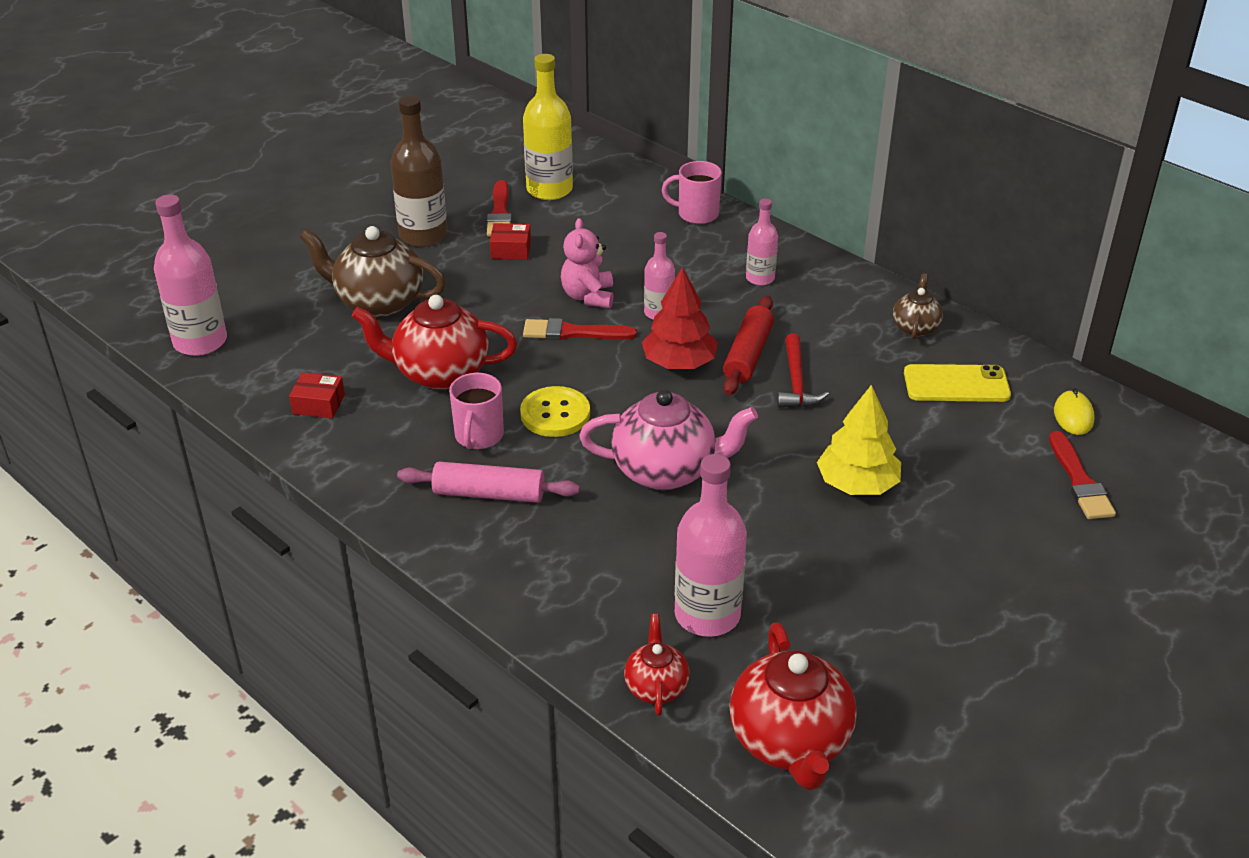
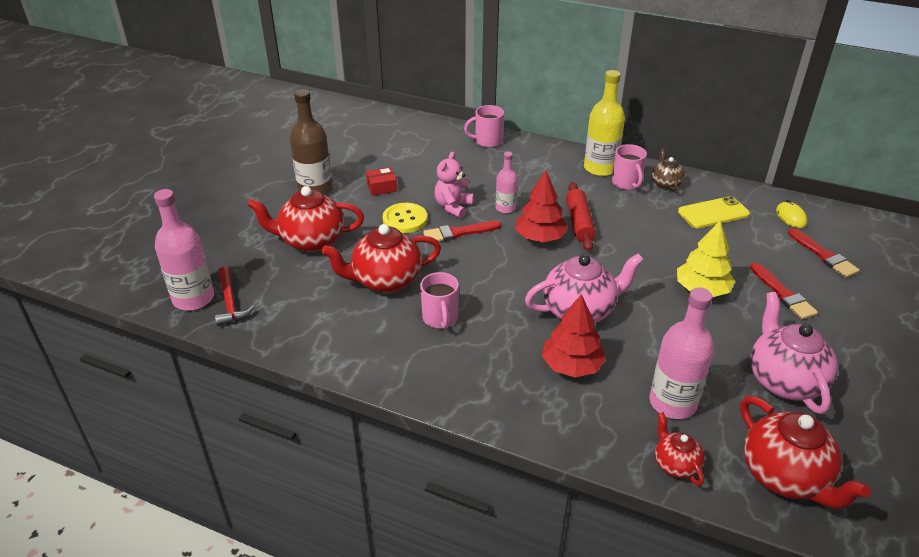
camera: 20 degrees left, 0 degrees up
(318, 404) = (311, 323): red box -> none
(378, 302) = (311, 241): brown teapot -> red teapot
(489, 494) = (473, 357): pink rolling pin -> none
(500, 213) = (359, 165): red brush -> red brush (783, 294)
(549, 189) = (383, 143): yellow bottle -> yellow bottle (600, 168)
(555, 414) = (482, 290): yellow button -> yellow button (405, 219)
(588, 296) = (453, 207): pink teddy bear -> pink teddy bear turned 45 degrees clockwise
(607, 535) = (571, 365): none -> red tree
(760, 278) = (553, 173): pink bottle -> none
(796, 382) = (620, 233): red hammer -> red hammer (230, 303)
(857, 315) = (626, 183): none -> pink mug
(882, 629) = (784, 381): none -> pink teapot

